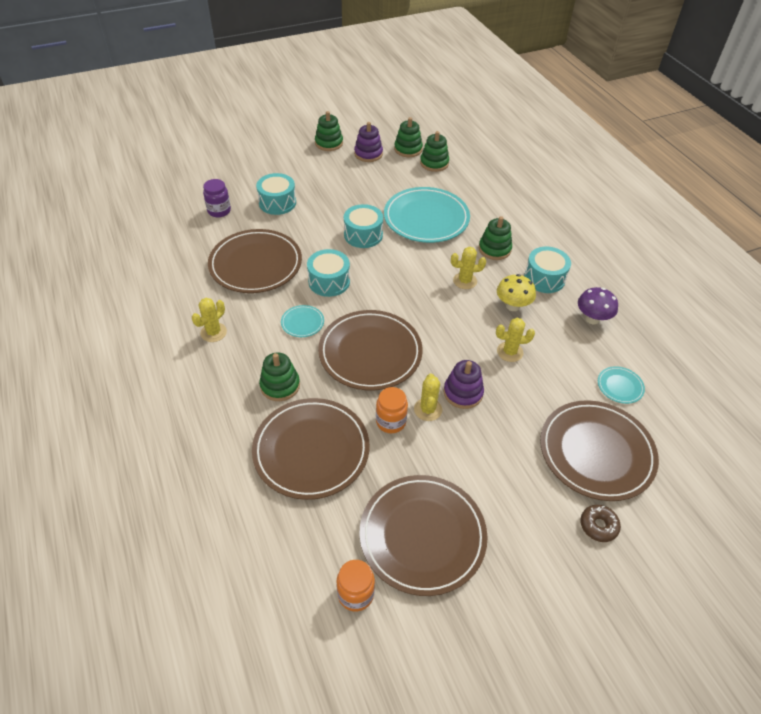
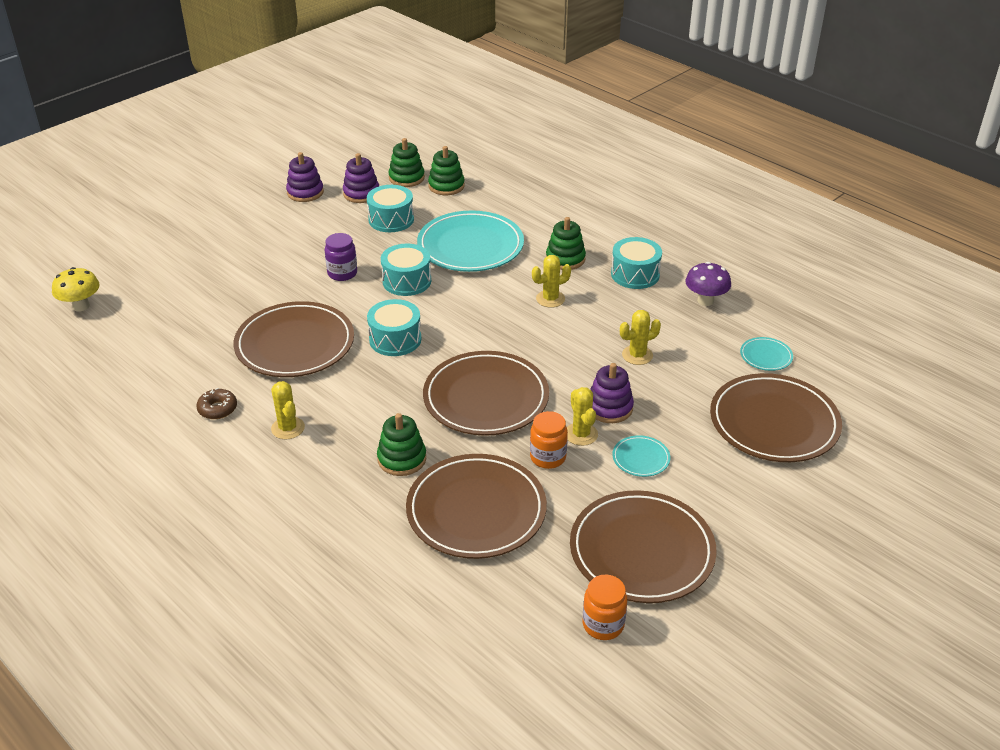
camera: 20 degrees left, 10 degrees down
(213, 332) = (288, 428): yellow cactus -> yellow cactus turned 45 degrees counterclockwise
(219, 211) = (211, 298): purple jar -> purple jar (342, 273)
(277, 203) = (280, 272): turquoise drum -> turquoise drum (391, 219)
(302, 323) = (389, 389): turquoise plate -> turquoise plate (641, 458)
(329, 143) = (305, 192): green stacking toy -> purple stacking toy
(512, 306) = (616, 310): yellow mushroom -> yellow mushroom (81, 306)
(598, 526) = (809, 486): brown donut -> brown donut (217, 409)

